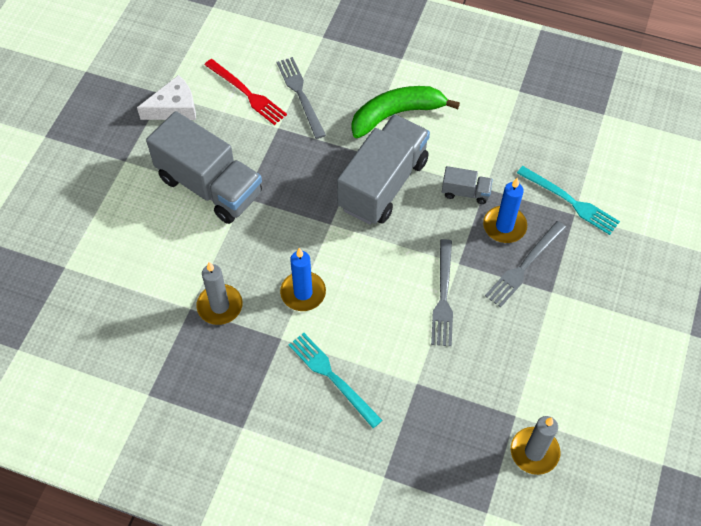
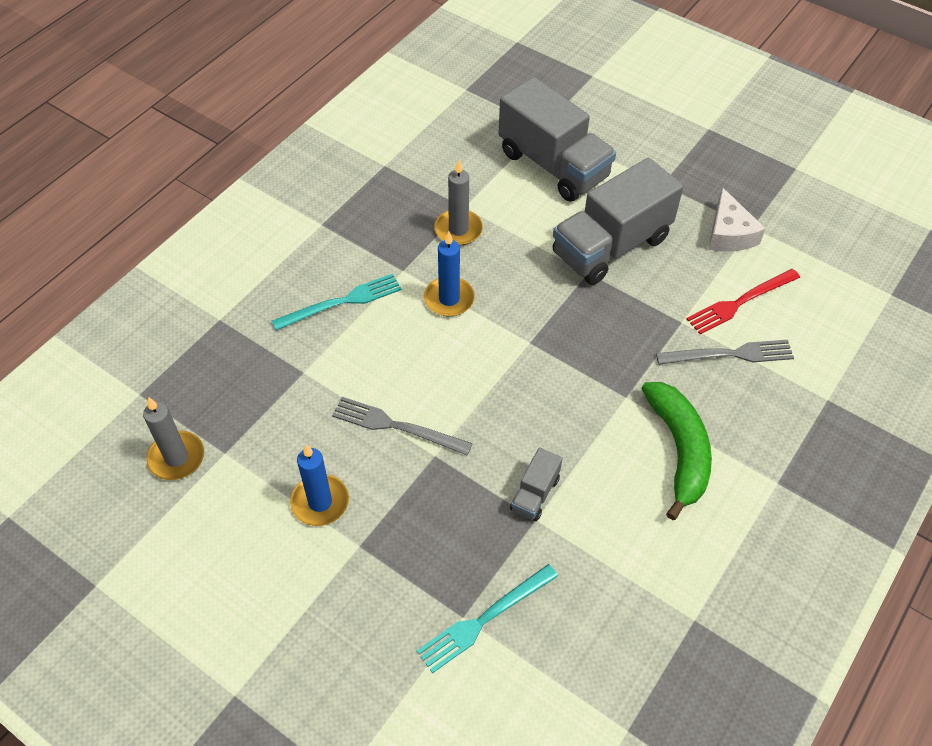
camera: 105 degrees right, 5 degrees down
(383, 184) = (571, 407): grey truck -> grey truck (553, 165)
(504, 226) = (471, 523): blue candle -> blue candle (320, 502)
(524, 266) = (406, 526): grey fork -> none

